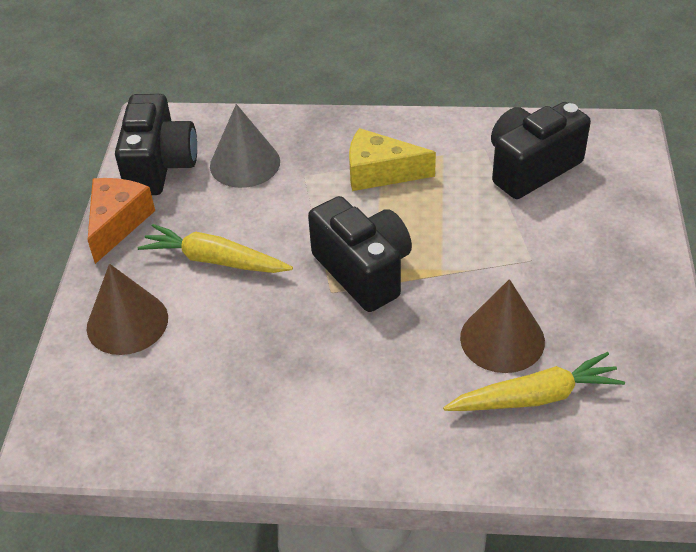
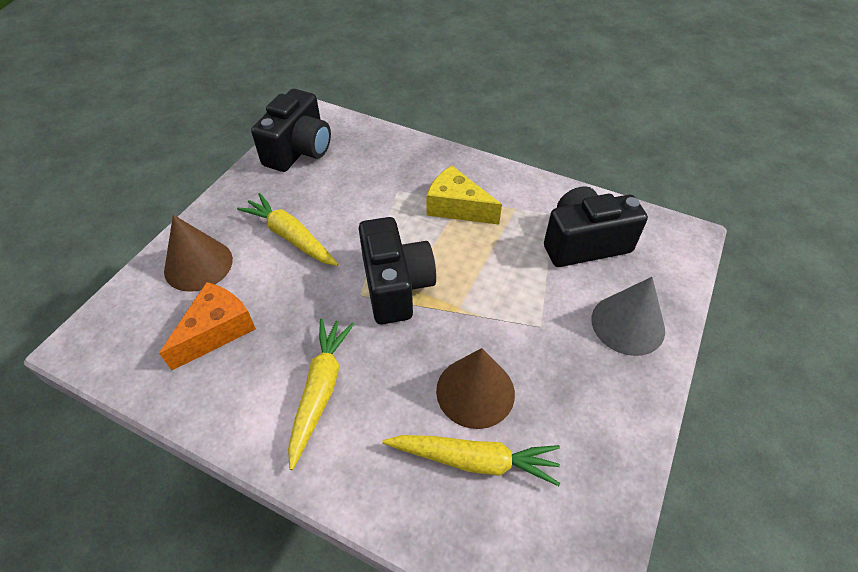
camera: 20 degrees right, 5 degrees up
(118, 223) = (242, 184): orange cheese -> orange cheese (217, 331)
(245, 163) = (359, 167): grey cone -> grey cone (628, 324)
(348, 393) = (320, 391): none -> yellow carrot

